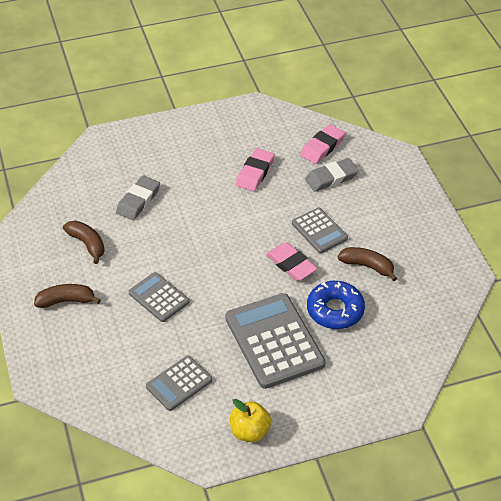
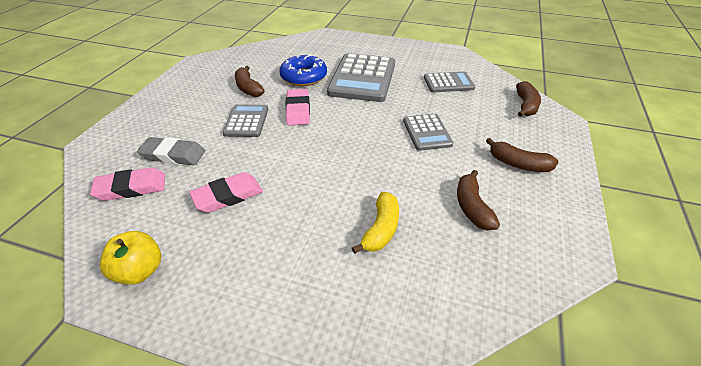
camera: 145 degrees left, 5 degrees down
(81, 386) = (525, 105): none -> brown banana
(138, 201) = (381, 229): grey eraser -> yellow banana
(250, 431) = (420, 52): yellow apple -> yellow apple (139, 271)

